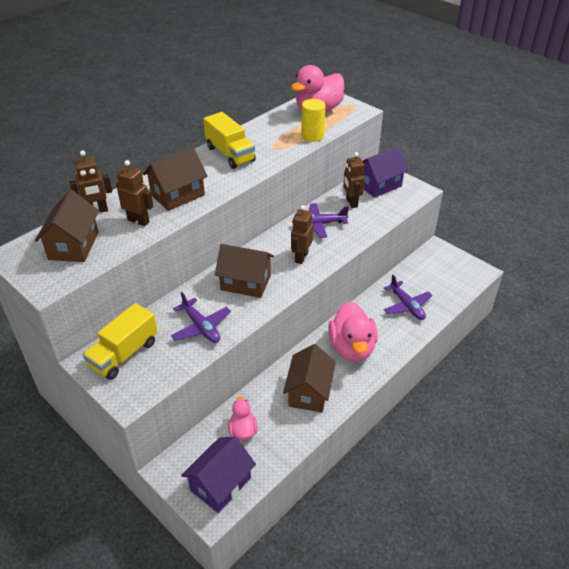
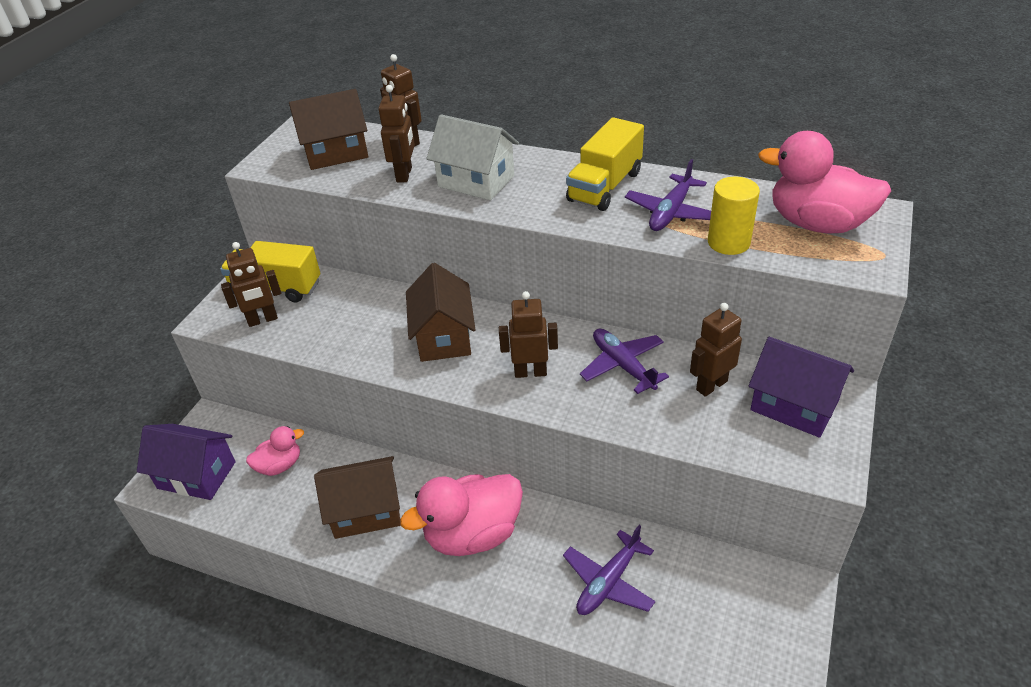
camera: 70 degrees right, 0 degrees up
(156, 368) = (262, 320): none -> brown robot
(178, 195) = (476, 181): brown house -> white house
(201, 327) = (342, 329): purple plane -> purple plane (670, 212)

